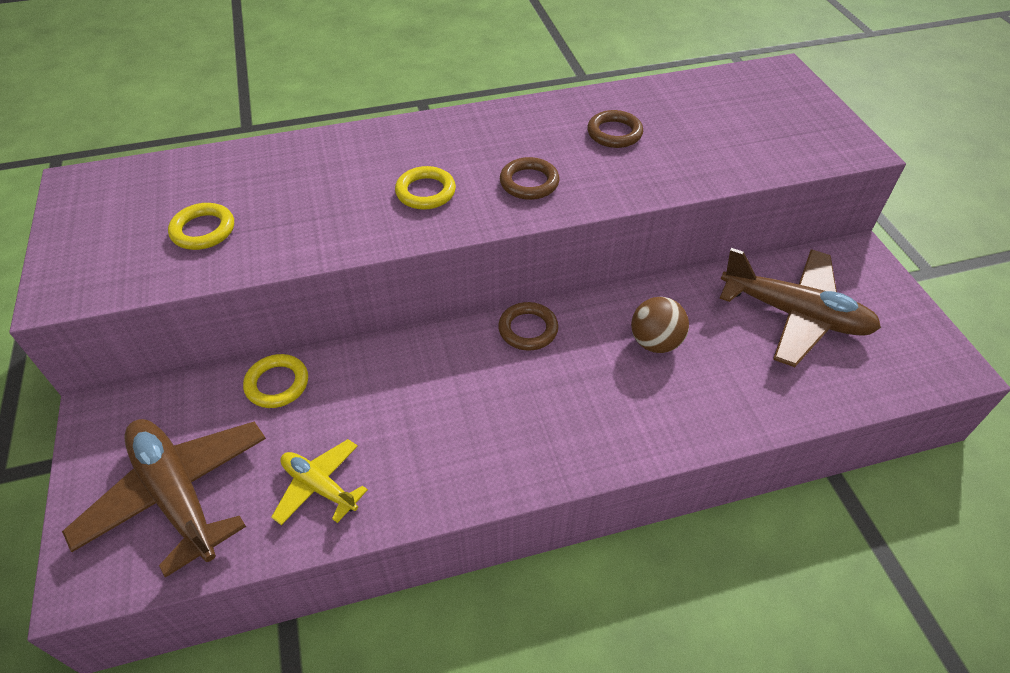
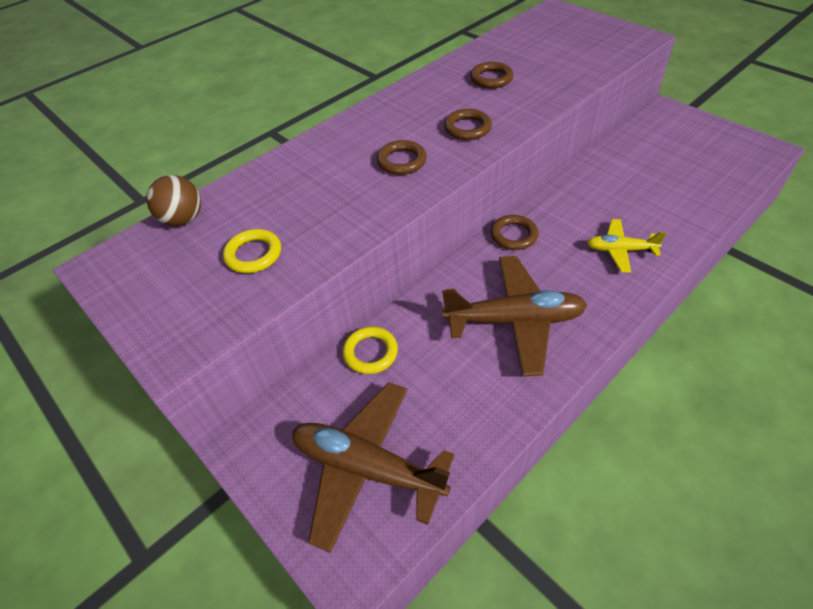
camera: 25 degrees left, 0 degrees up
(319, 487) = (469, 404): yellow plane -> yellow plane (620, 250)
(425, 192) = (401, 161): yellow ring -> brown ring
(655, 342) = (599, 207): brown ball -> brown ball (183, 219)
(794, 314) = (662, 157): brown plane -> brown plane (514, 321)

